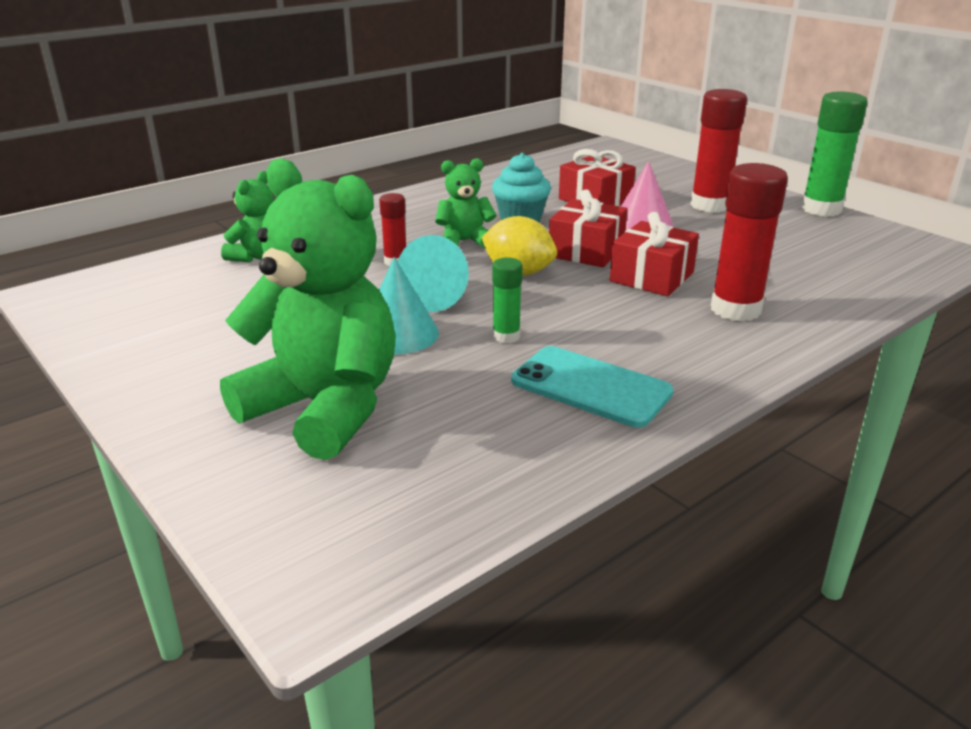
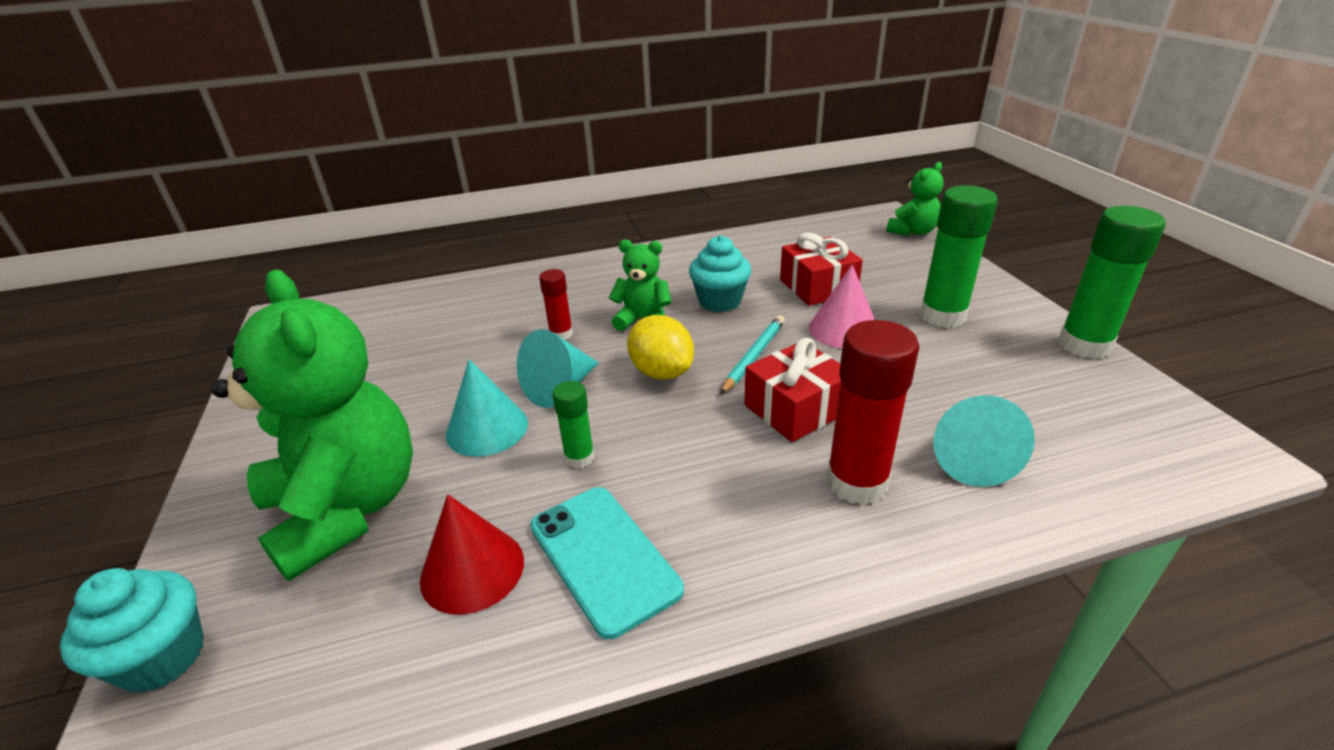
camera: 25 degrees right, 5 degrees up
(257, 256) = (455, 305): green teddy bear -> green teddy bear (913, 232)
(262, 533) = (162, 657): none -> turquoise cupcake
(490, 417) = (472, 569): none -> red cone
(586, 251) = (754, 356): red gift -> turquoise pencil
(709, 205) = (942, 316): red glue stick -> green glue stick
(799, 283) = (970, 459): none -> turquoise cone

